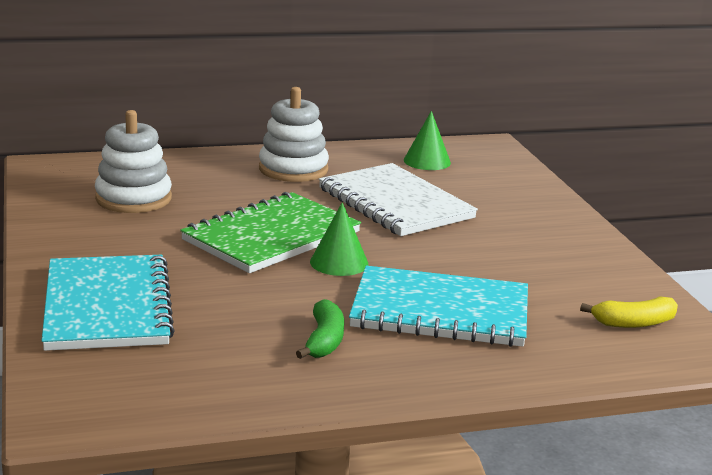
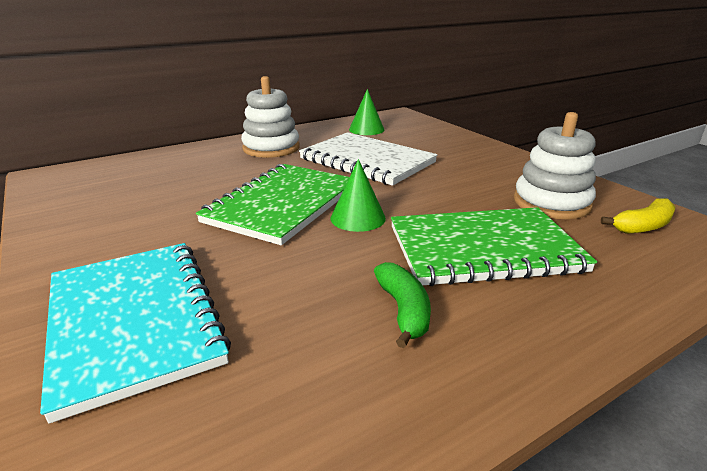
camera: 15 degrees left, 5 degrees up
(133, 198) = (139, 191): white stacking toy -> white stacking toy (551, 203)
(440, 311) = (483, 249): turquoise notebook -> green notebook

